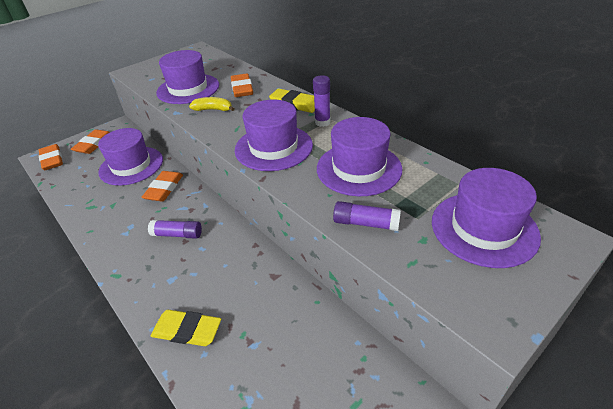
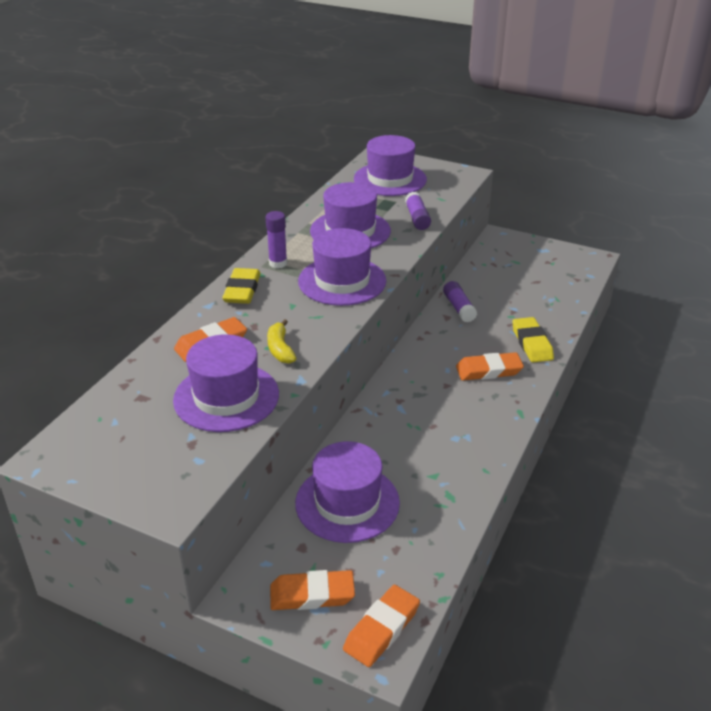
camera: 115 degrees left, 5 degrees down
(164, 189) = (377, 440): orange eraser -> orange eraser (489, 370)
(177, 234) = (442, 394): purple glue stick -> purple glue stick (459, 308)

